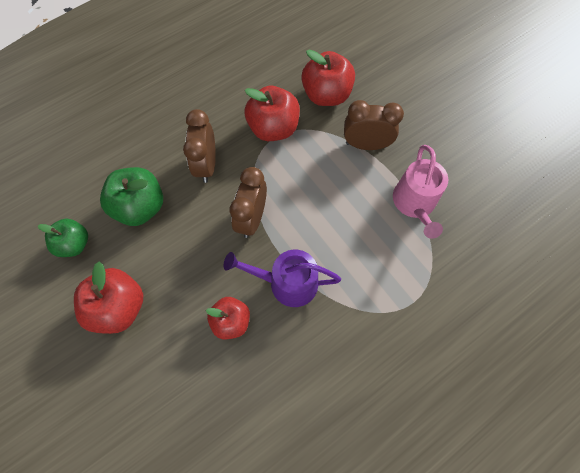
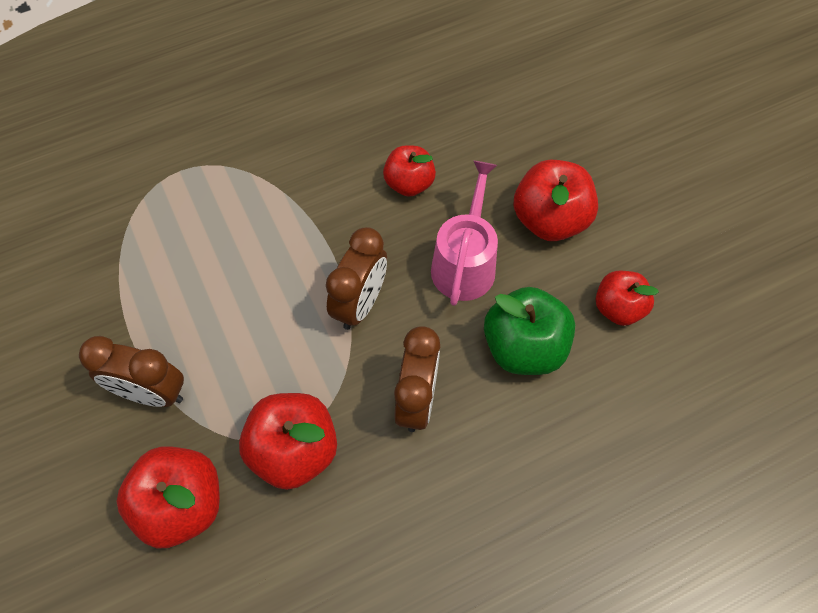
camera: 170 degrees left, 5 degrees down
(74, 244) = (618, 308): green apple -> red apple
(287, 283) = (330, 214): purple watering can -> none
(414, 203) = (120, 287): pink watering can -> pink watering can (465, 263)

